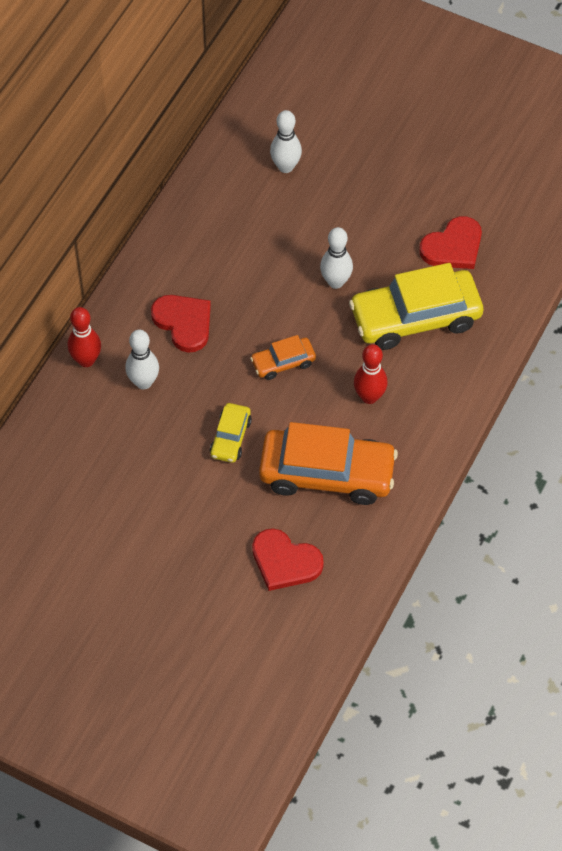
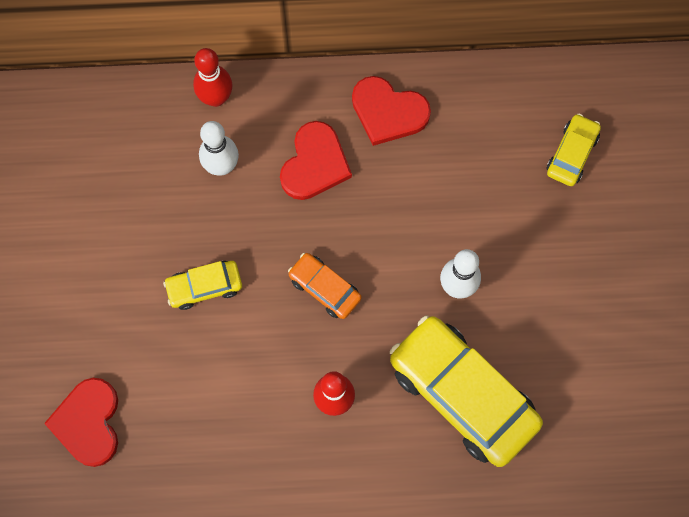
camera: 60 degrees right, 15 degrees up
(285, 167) = (571, 154): white bowling pin -> yellow car
(327, 473) = (215, 407): orange car -> none
(453, 247) = (580, 385): red heart -> red heart (388, 112)

